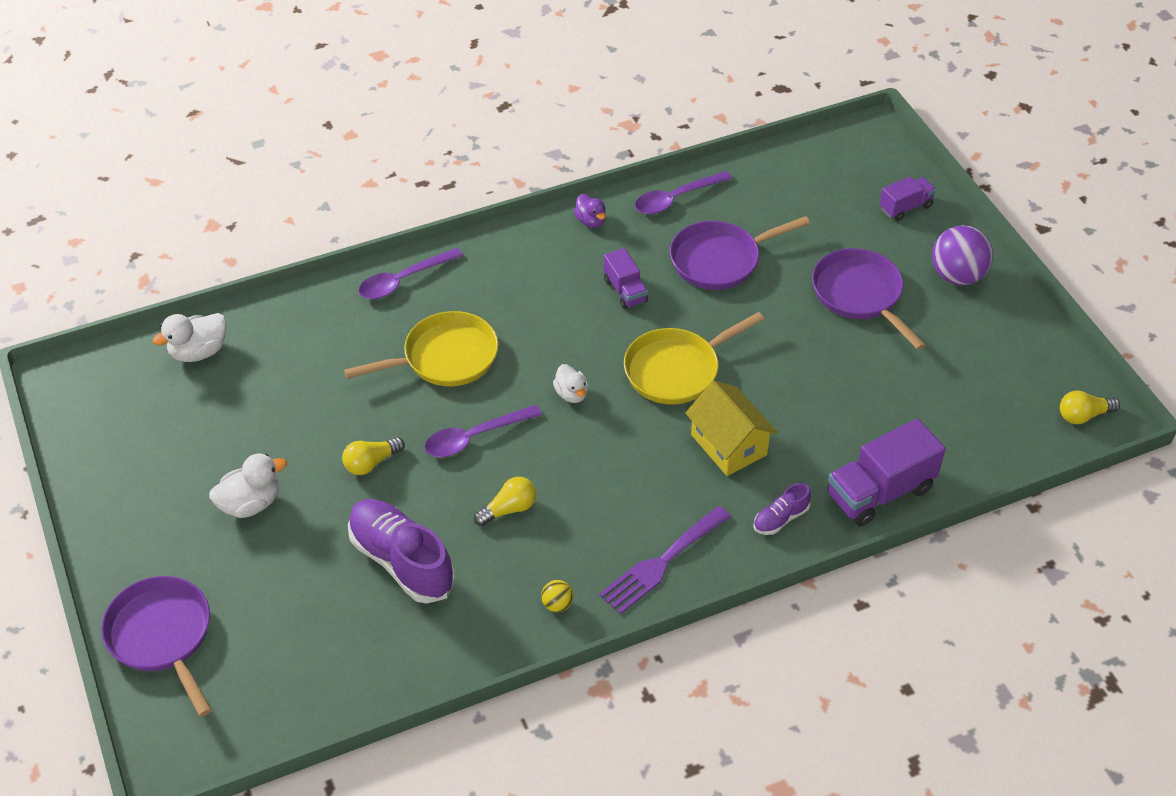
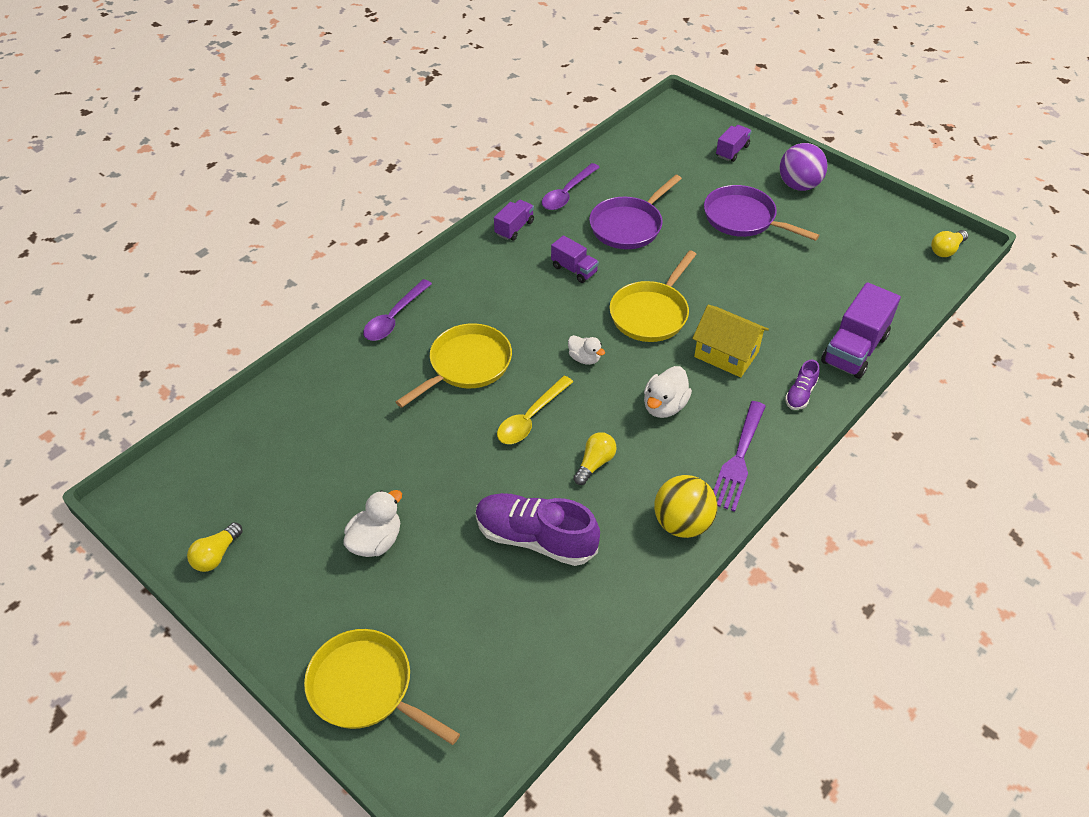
camera: 25 degrees left, 0 degrees up
(162, 637) = (366, 688): purple pan -> yellow pan
(199, 352) = (251, 432): white duck -> white duck (664, 406)
(371, 463) = (459, 469): yellow light bulb -> yellow light bulb (216, 555)
(475, 437) = (531, 418): purple spoon -> yellow spoon
(557, 604) = (682, 523): yellow ball -> yellow ball, size x2.17
(591, 221) = (514, 228): purple duck -> purple truck

